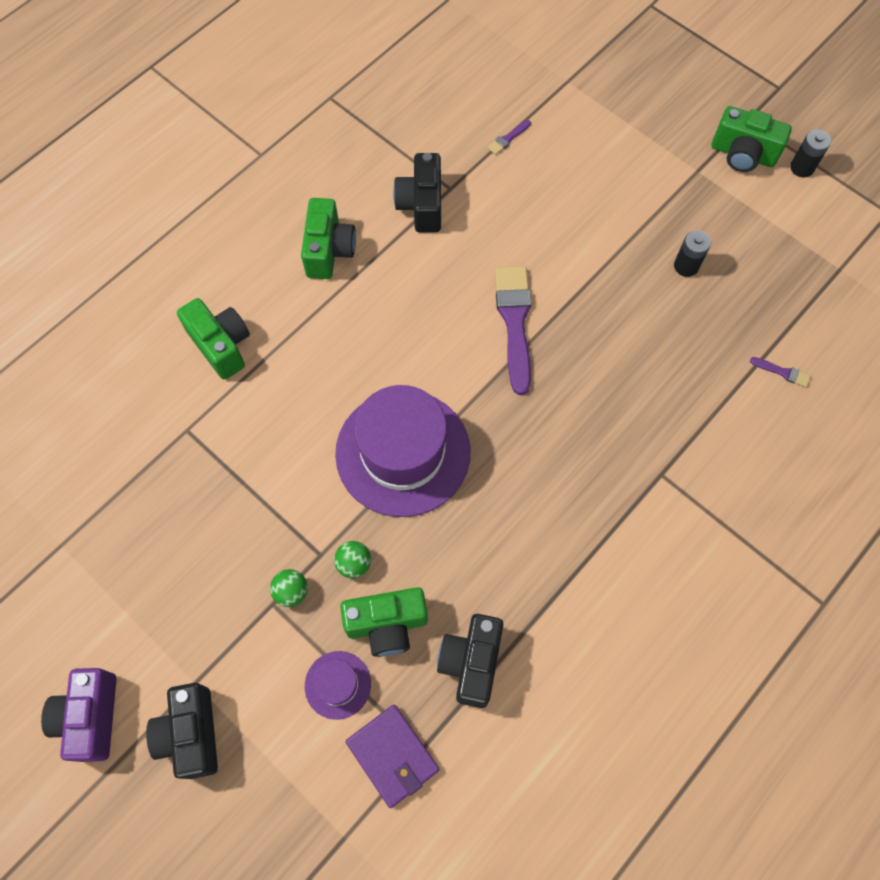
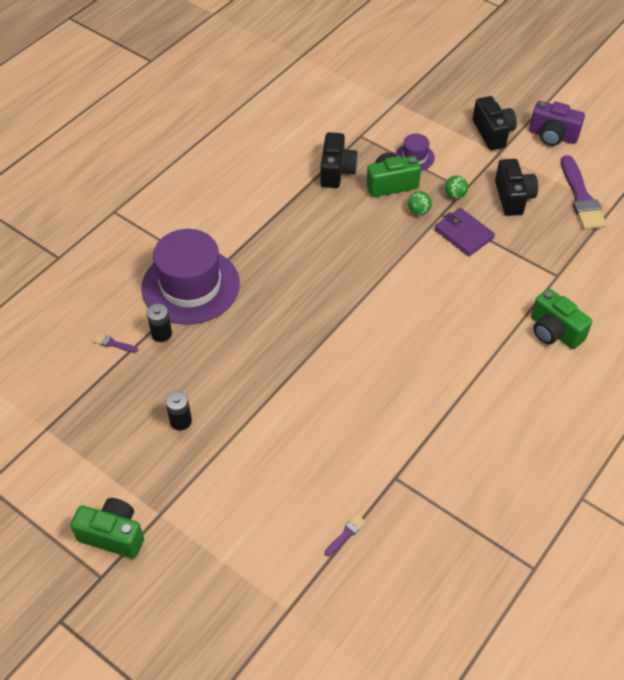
camera: 175 degrees right, 15 degrees down
(91, 717) = (552, 136): purple camera -> purple camera turned 120 degrees clockwise
(329, 250) = (491, 411): green camera -> none
(392, 756) = (376, 132): purple wallet -> purple wallet (463, 234)
(403, 452) = (398, 272): purple hat -> purple hat (190, 286)
(421, 205) = (418, 458): black camera -> black camera (513, 197)
(514, 322) = (325, 365): purple brush -> purple brush (581, 197)
(802, 167) = (57, 525): black battery -> black battery (161, 334)

